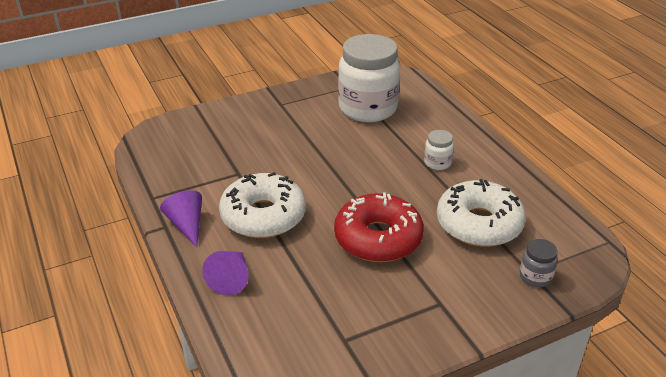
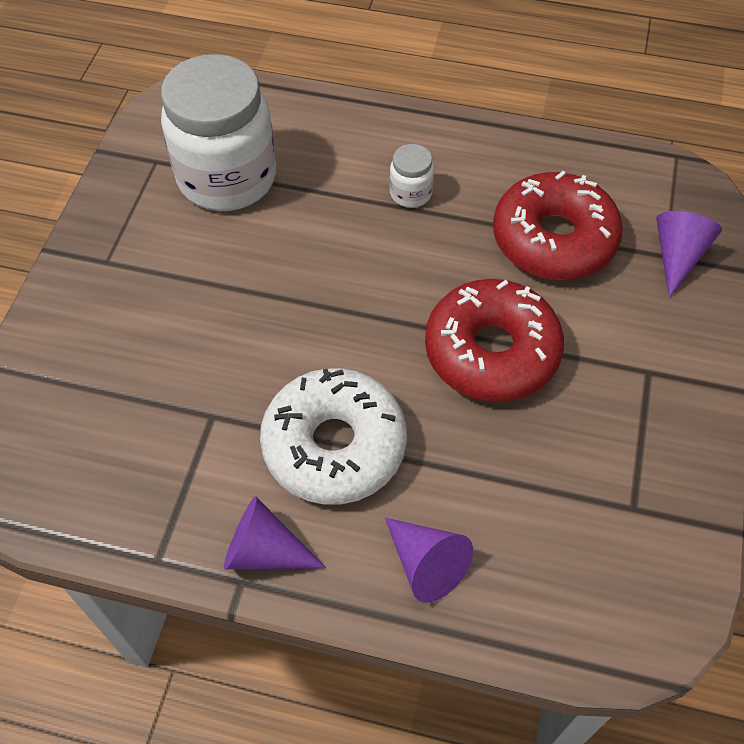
camera: 50 degrees left, 20 degrees up
(479, 224) = (553, 239): white donut -> red donut
(535, 277) = (677, 257): grey jar -> purple cone

